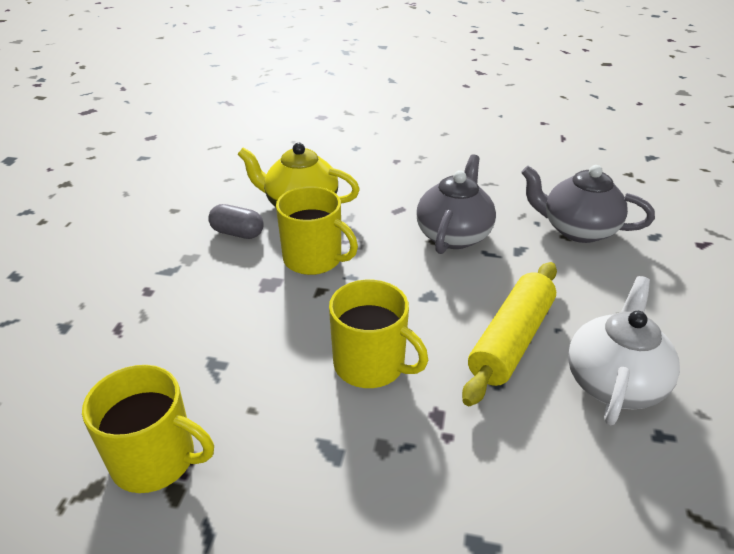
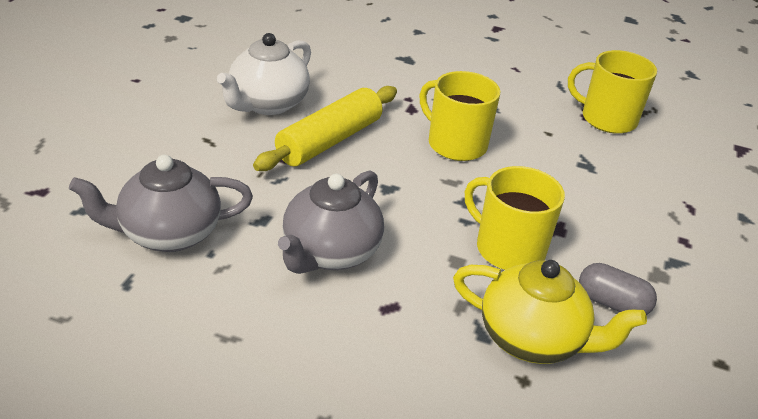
camera: 175 degrees left, 0 degrees up
(577, 230) = (168, 234): grey teapot -> grey teapot turned 135 degrees clockwise

